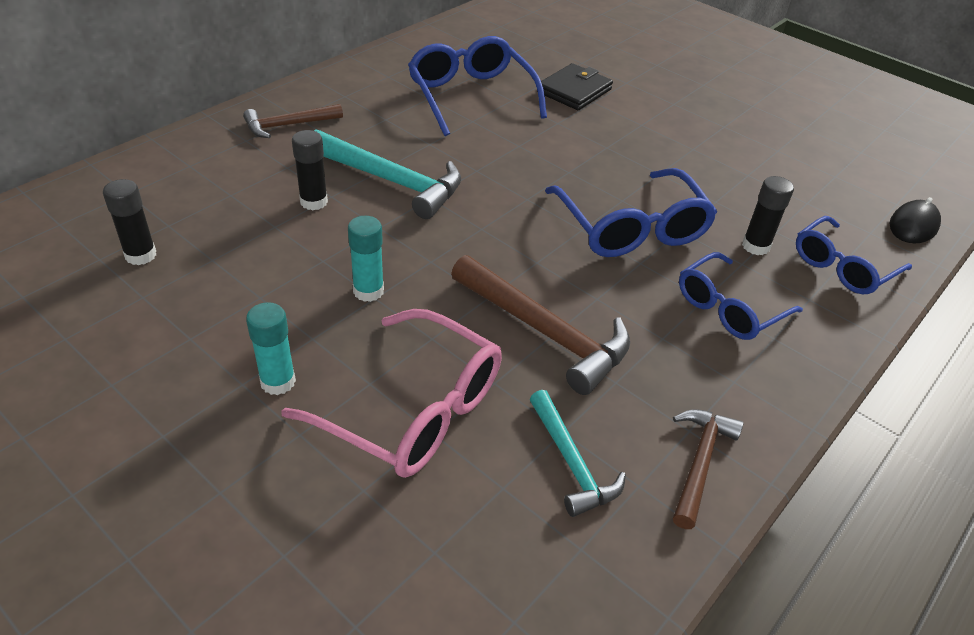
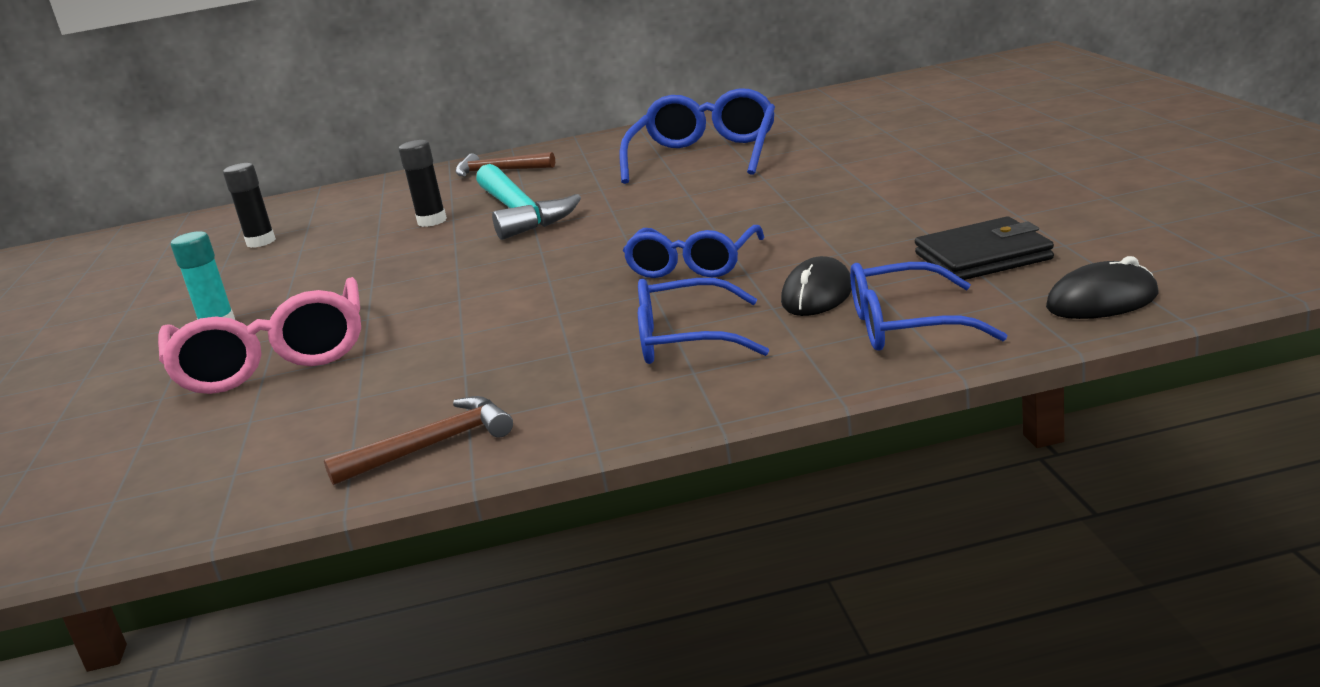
camera: 45 degrees right, 20 degrees down
(368, 291) = (373, 281): turquoise glue stick -> none
(545, 332) = (465, 329): brown hammer -> none
(571, 462) = (326, 418): turquoise hammer -> none
(574, 91) = (831, 154): black wallet -> black wallet (983, 257)
(631, 228) = (693, 265): blue glasses -> blue glasses, size x0.67
(755, 246) = (817, 295): black glue stick -> black mouse

